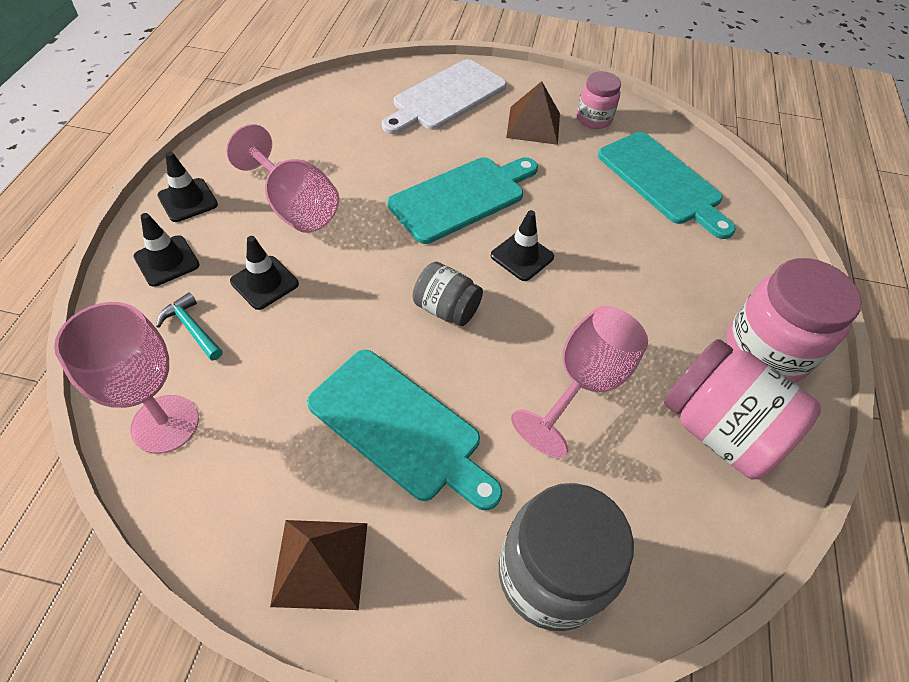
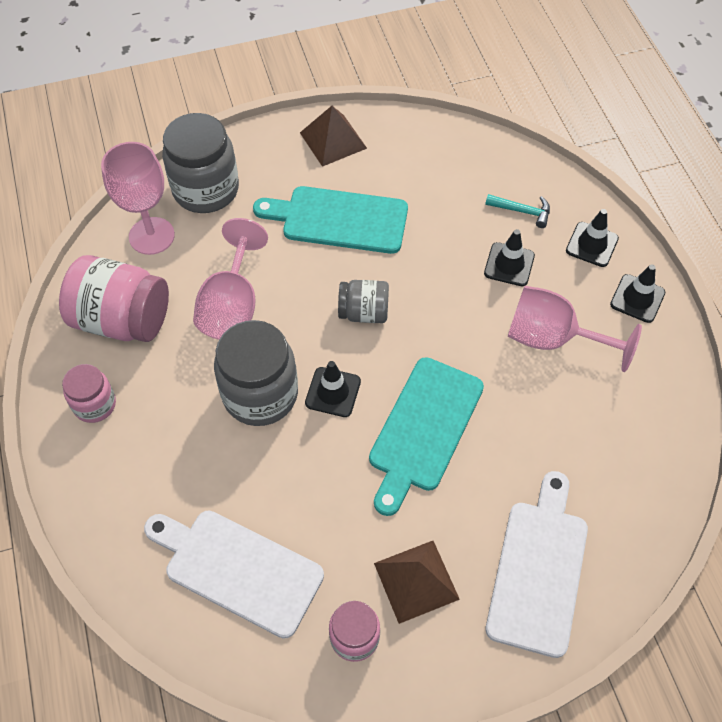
camera: 155 degrees right, 5 degrees up
(165, 424) = (477, 157): pink goblet -> pink goblet (151, 236)
(591, 285) = (260, 394): none -> grey jar
(662, 181) = (238, 569): turquoise cutting board -> white cutting board
(765, 351) = (95, 404): pink jar -> pink jar, size x0.57

